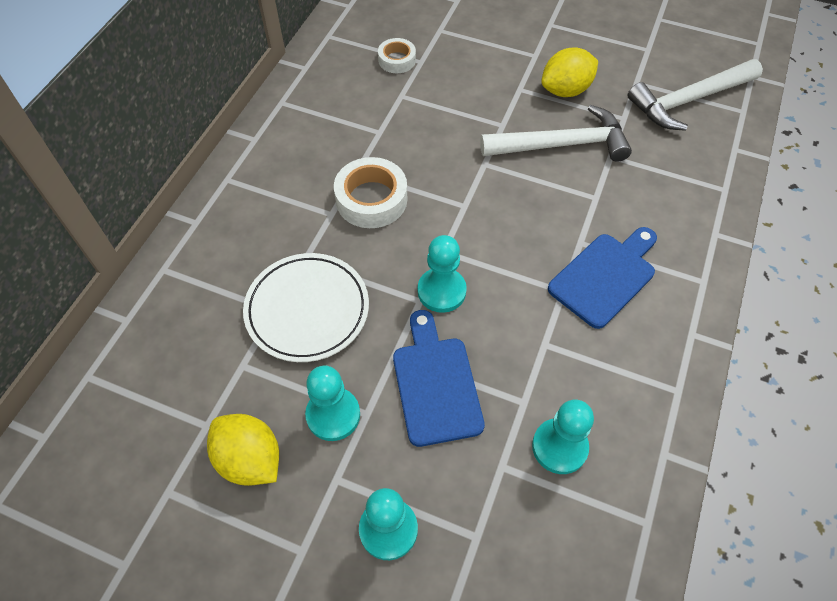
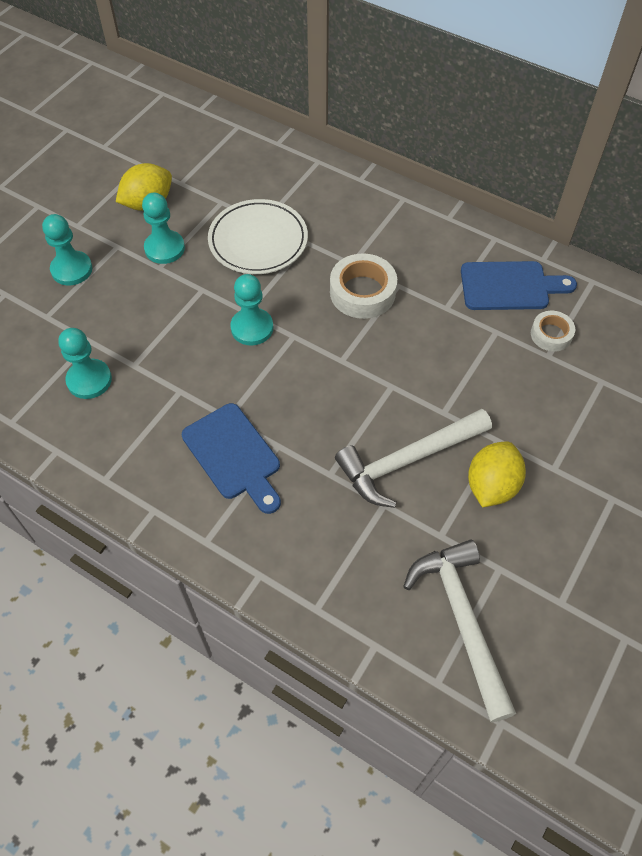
camera: 100 degrees right, 0 degrees up
(435, 384) = (168, 311): blue cutting board -> blue cutting board (510, 286)
(561, 144) = (408, 461): white hammer -> white hammer turned 60 degrees clockwise
(565, 90) = (491, 486): yellow lemon -> yellow lemon turned 45 degrees clockwise

